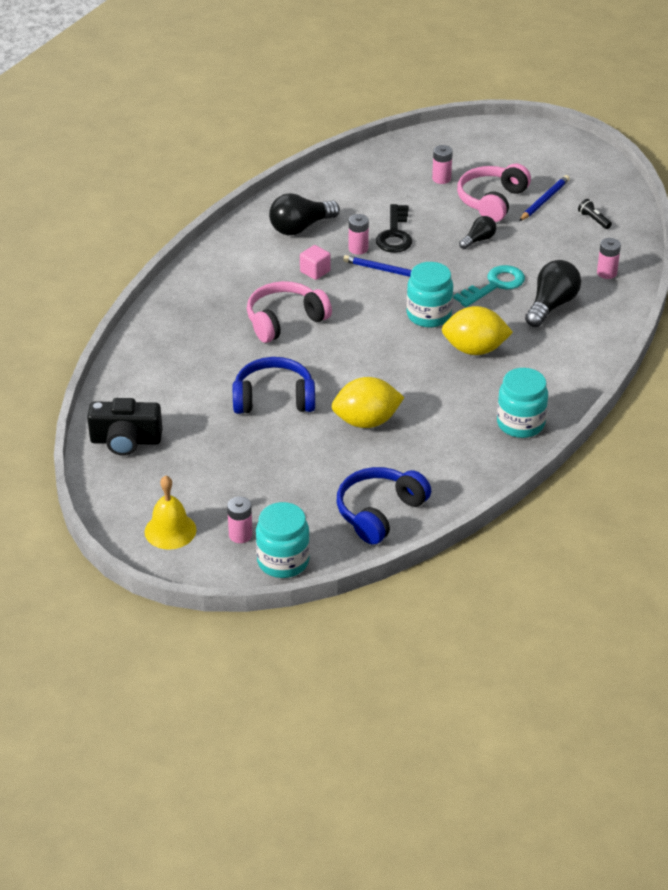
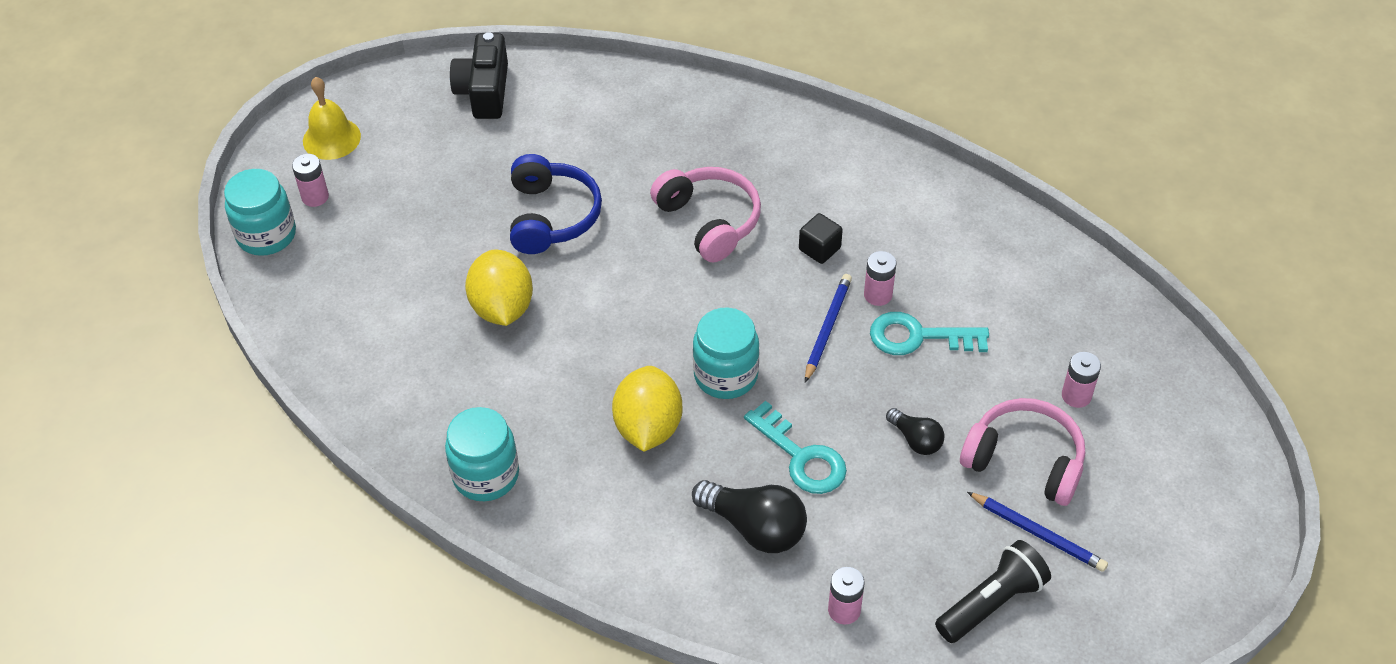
camera: 90 degrees right, 10 degrees up
(300, 227) = (922, 230): black light bulb -> none
(315, 271) = (819, 249): pink cube -> black cube
(379, 512) = (333, 321): blue headphones -> none
(395, 234) = (918, 337): black key -> turquoise key
(594, 220) = (992, 602): black flashlight -> black flashlight, size x1.92

